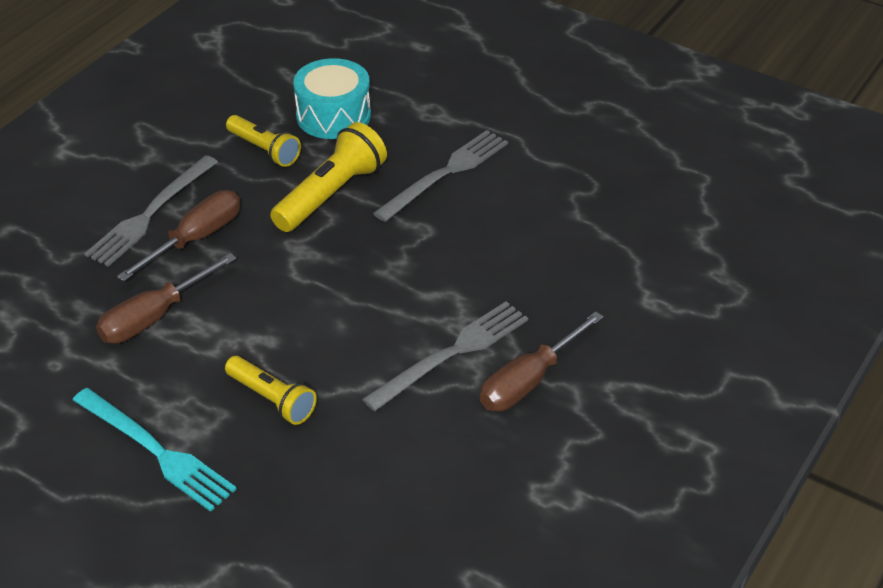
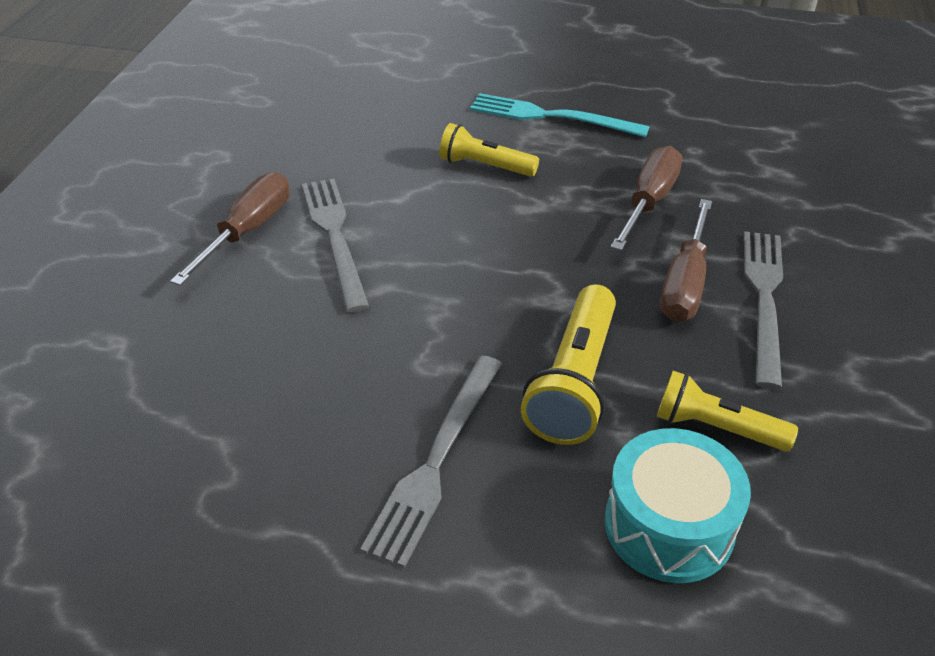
camera: 160 degrees right, 0 degrees up
(452, 354) = (335, 237): grey fork -> grey fork turned 135 degrees clockwise

